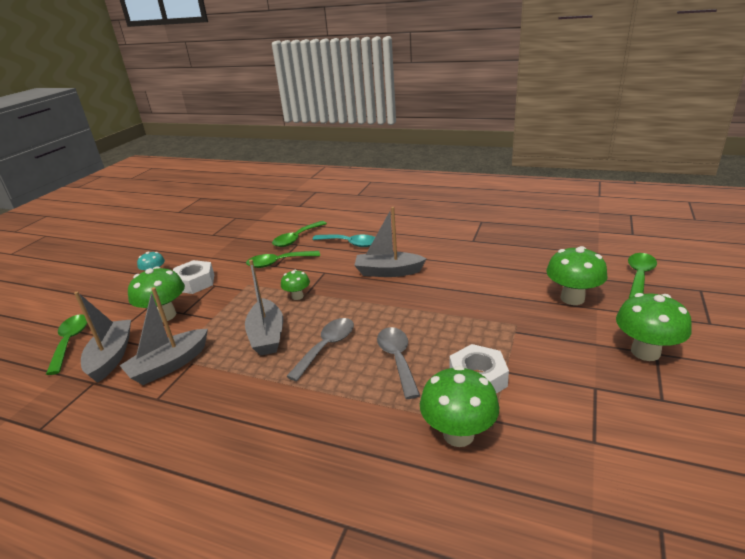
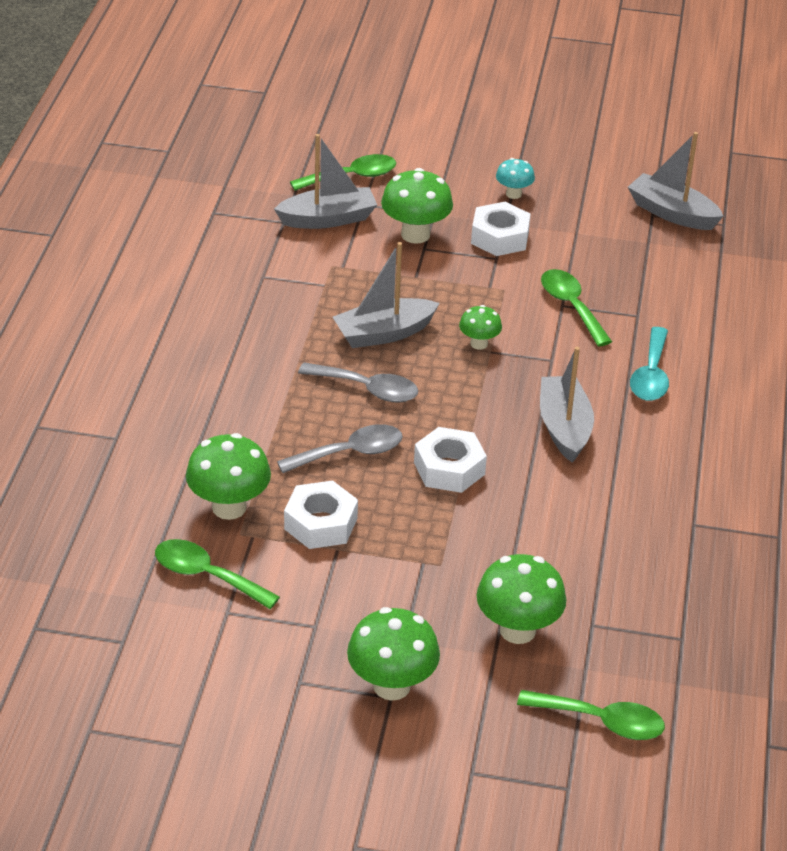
camera: 75 degrees right, 10 degrees up
(169, 365) = (318, 268): grey boat -> grey boat (672, 213)
(296, 239) = (656, 311): green spoon -> green spoon (206, 576)
(420, 315) = (449, 468): none -> white nut

